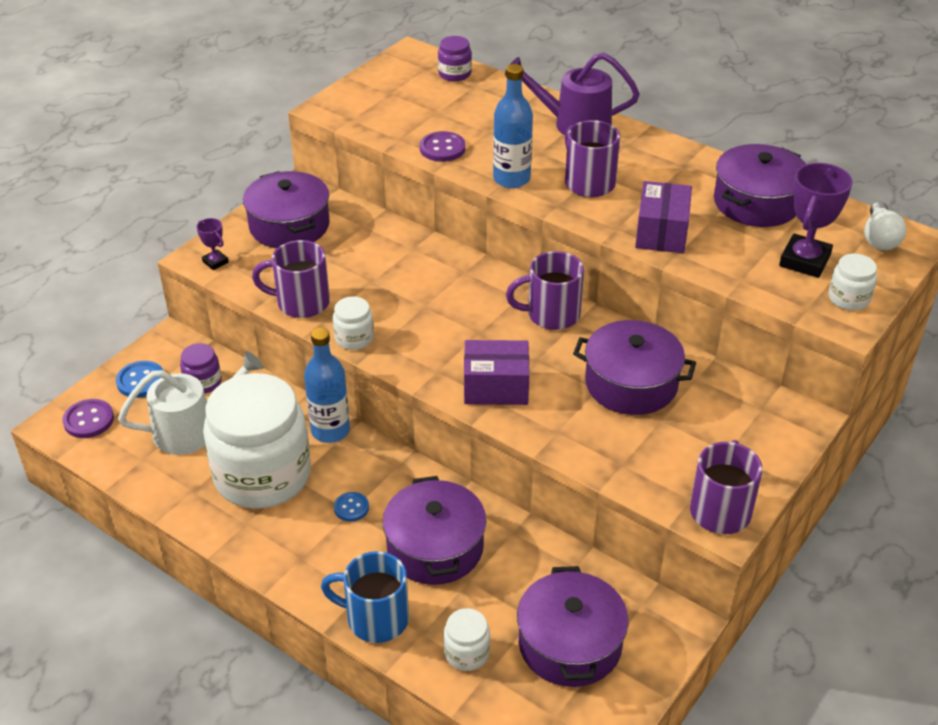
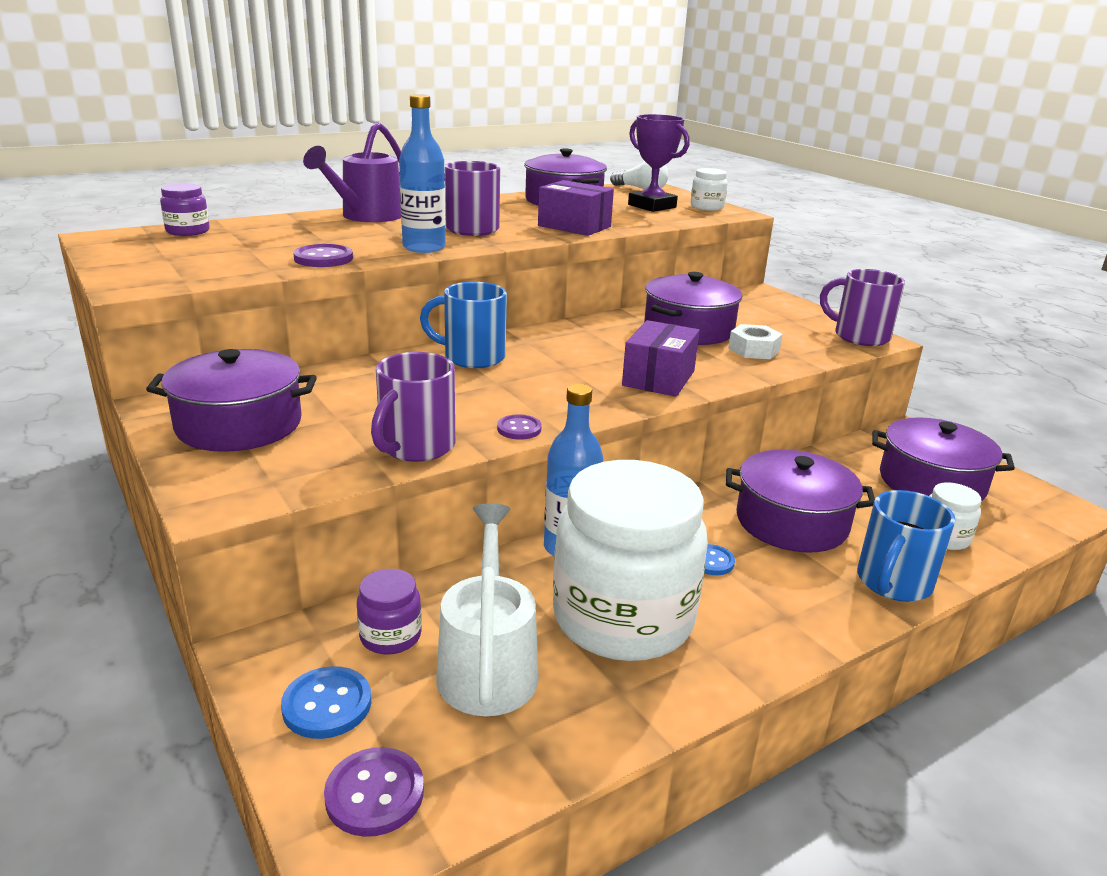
camera: 70 degrees left, 15 degrees down
(215, 262) = (246, 491): purple trophy -> none
(354, 338) = (519, 429): white jar -> purple button
(463, 280) = (472, 357): none -> blue mug
(551, 315) = (567, 336): purple mug -> none
(612, 435) = (753, 350): none -> white nut

